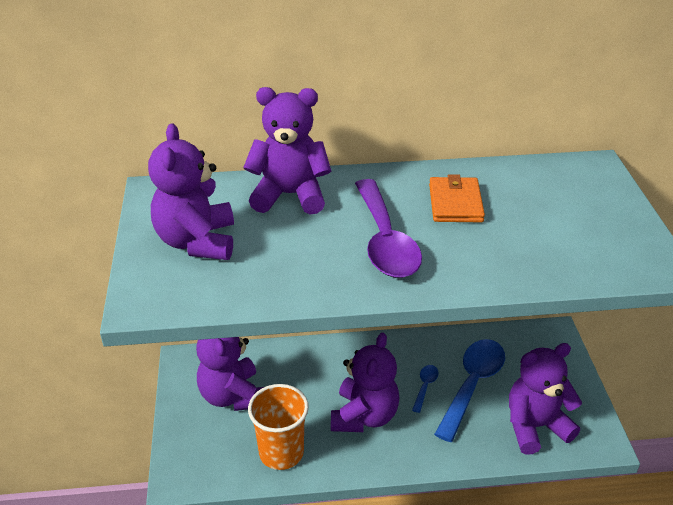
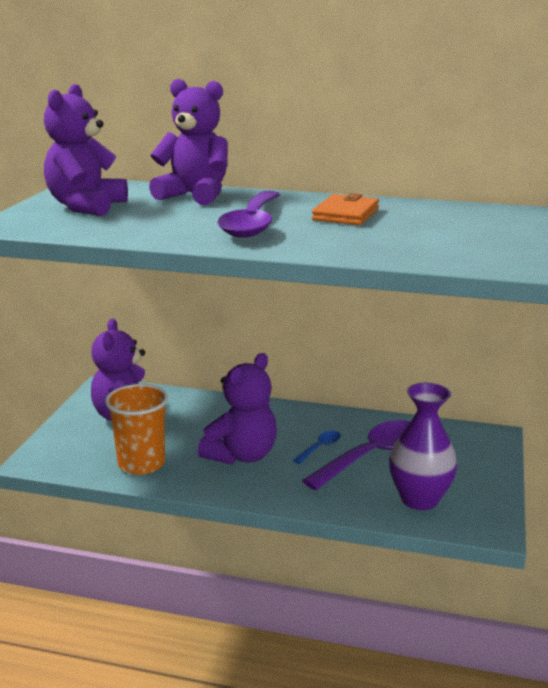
camera: 20 degrees right, 15 degrees down
(472, 385) = (372, 456): blue spoon -> purple spoon
(535, 426) = (419, 499): purple teddy bear -> purple vase

